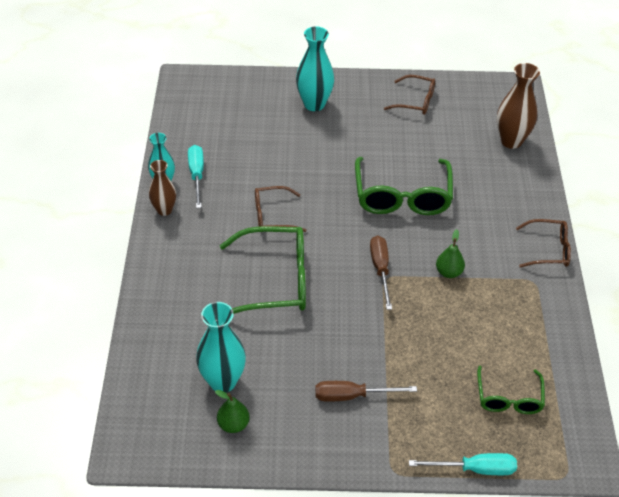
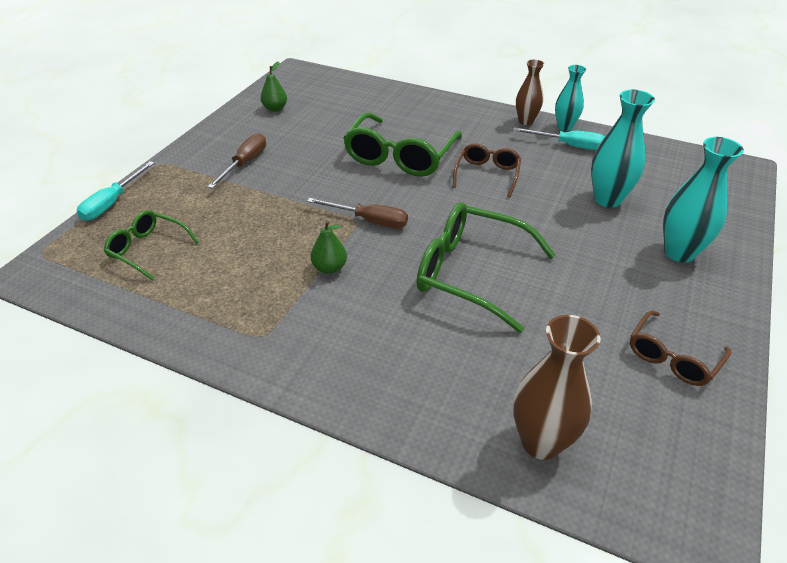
camera: 115 degrees right, 5 degrees down
(223, 381) = (316, 112): turquoise vase -> turquoise vase (607, 199)
(548, 250) = (297, 376): brown glasses -> none

